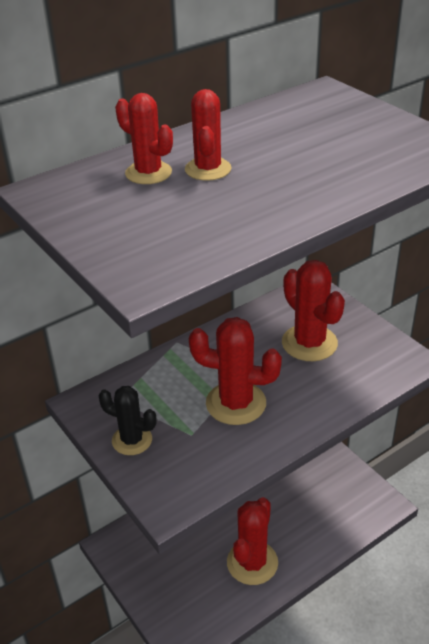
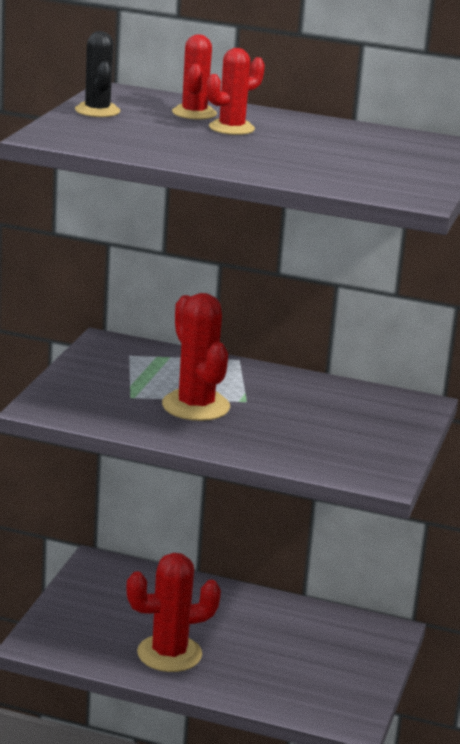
camera: 50 degrees right, 15 degrees down
(132, 440) = (91, 374): black cactus -> black cactus (97, 111)
(309, 343) = (331, 421): red cactus -> none

